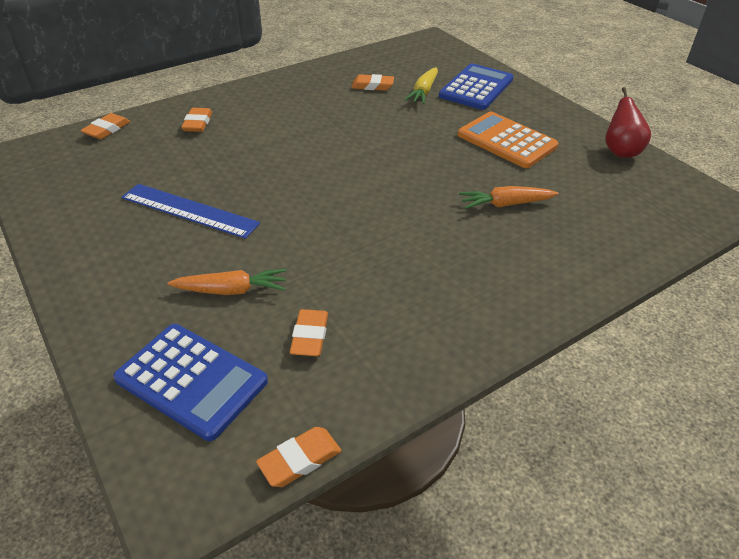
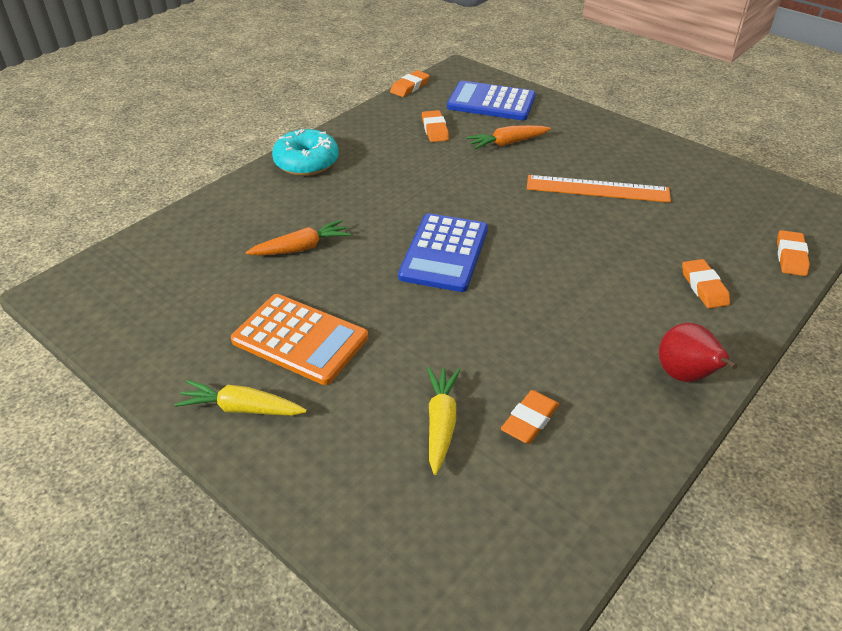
camera: 165 degrees right, 0 degrees up
(189, 210) = (597, 189): blue ruler -> orange ruler
(372, 86) = (530, 420): orange eraser -> orange eraser turned 45 degrees counterclockwise
(476, 88) = (354, 457): blue calculator -> blue calculator (444, 253)
(498, 311) = (306, 162): none -> turquoise donut
(543, 114) = (242, 408): none -> yellow carrot
(620, 151) = (145, 352): red pear -> red pear (685, 376)

